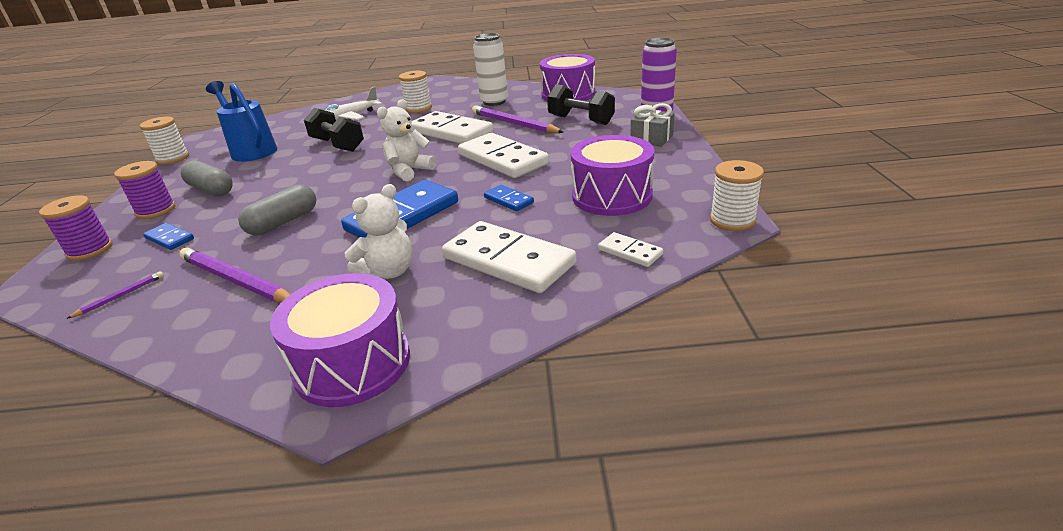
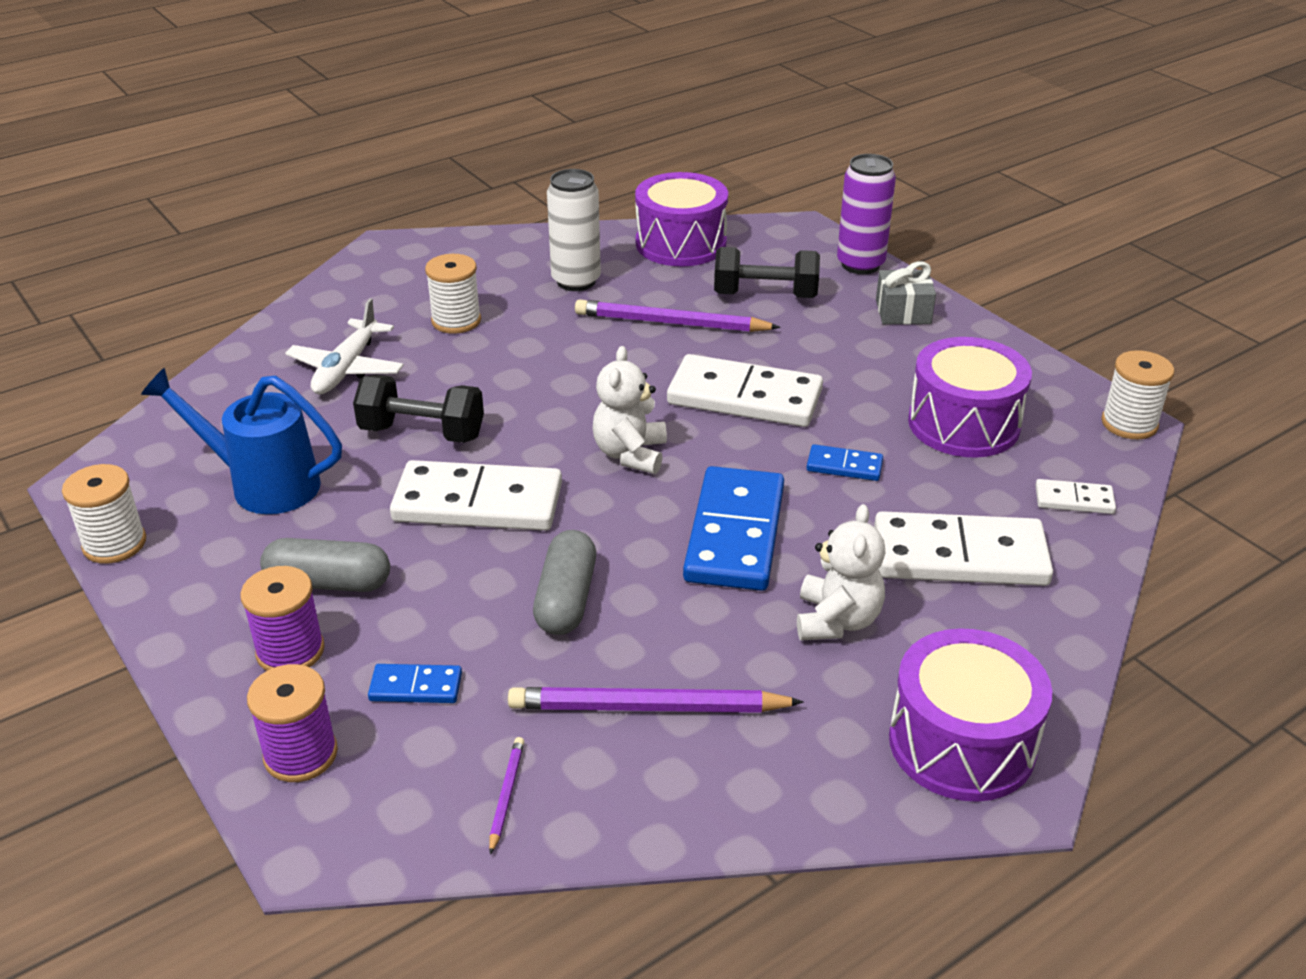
camera: 35 degrees left, 5 degrees up
(451, 132) = (589, 361): white domino -> white domino (478, 503)

